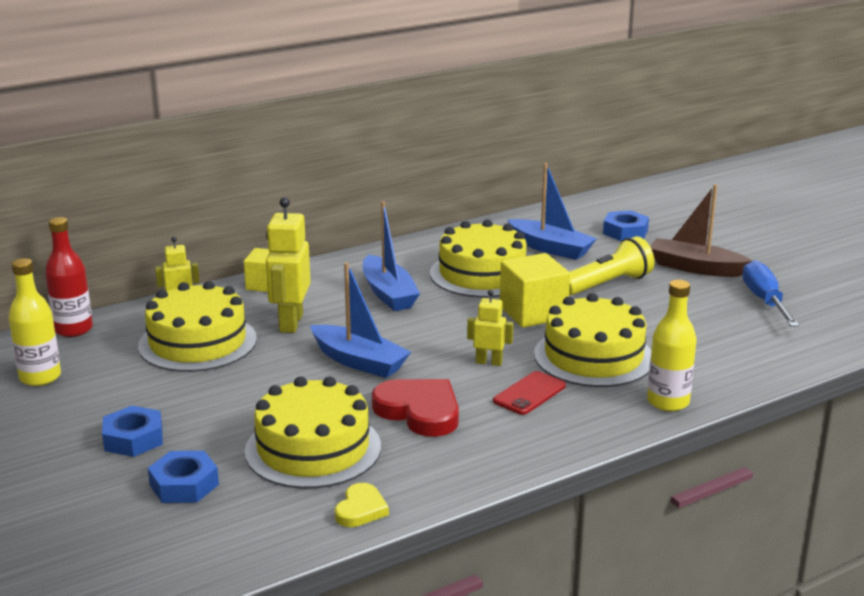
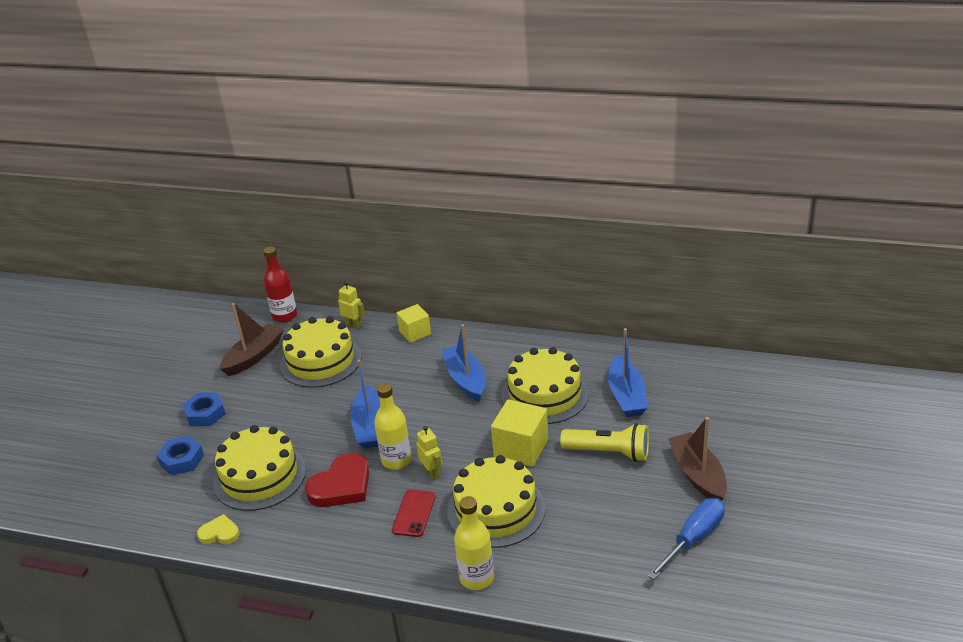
camera: 50 degrees right, 10 degrees up
(40, 377) = (228, 344): yellow bottle -> yellow bottle (396, 460)
(100, 372) = (254, 356): none -> brown boat
(290, 323) = (382, 373): yellow robot -> none
(361, 509) = (219, 533): yellow heart -> yellow heart turned 150 degrees counterclockwise
(388, 294) = (465, 380): blue boat -> blue boat turned 135 degrees clockwise
(419, 411) = (342, 485): red heart -> red heart turned 45 degrees clockwise
(529, 393) = (414, 513): red phone -> red phone turned 75 degrees counterclockwise
(625, 232) = (706, 409): blue nut -> none

